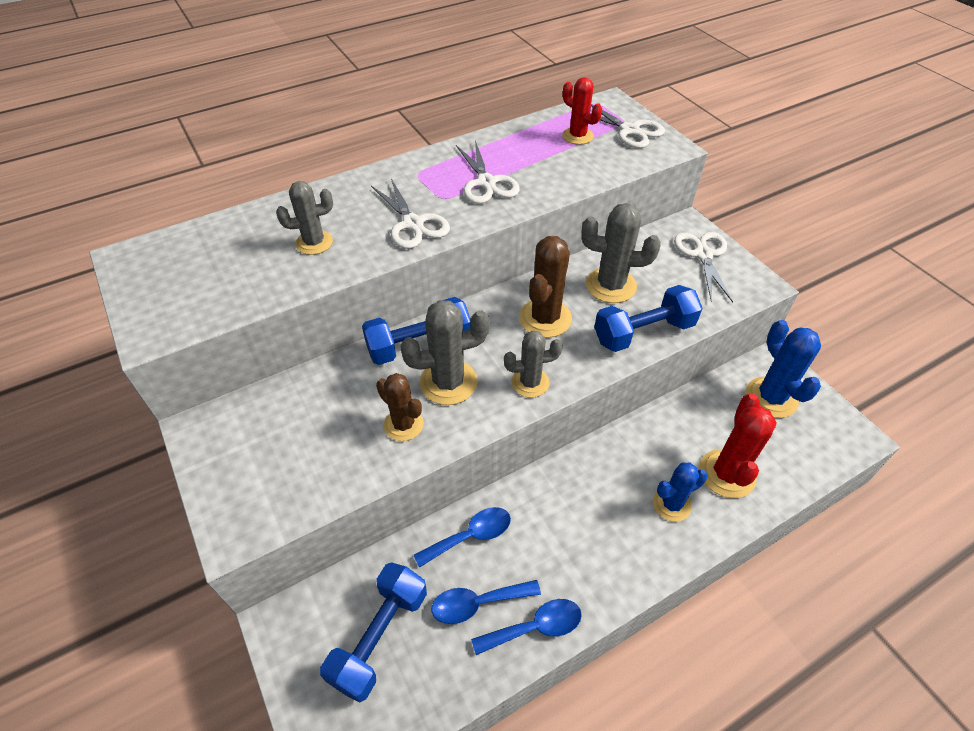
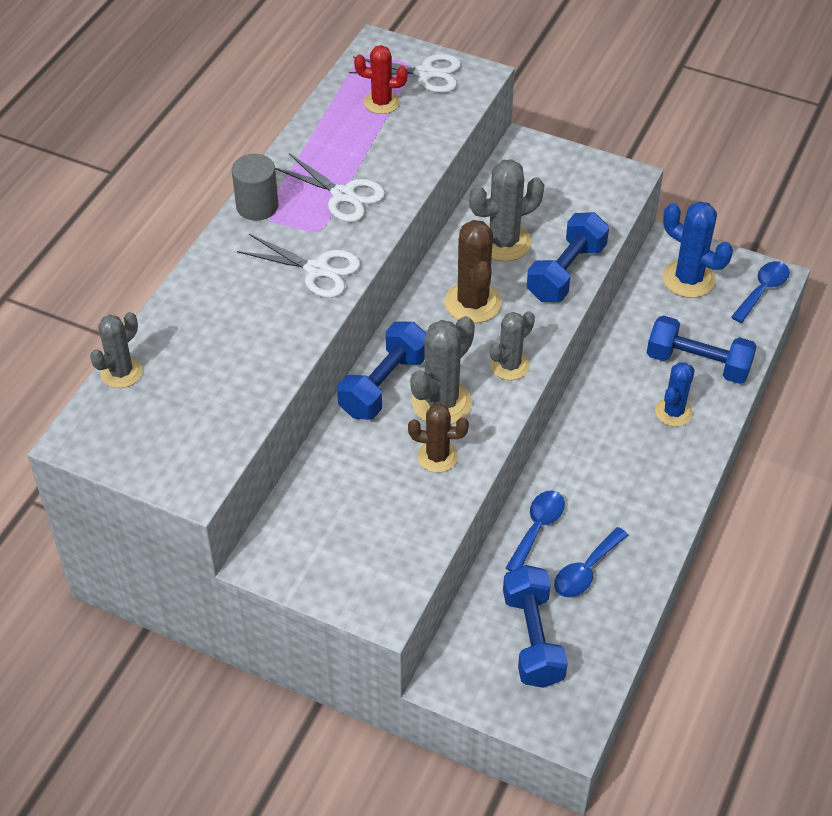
camera: 35 degrees left, 0 degrees up
(314, 243) = (245, 333): grey cactus -> grey cactus (121, 372)
(418, 164) = (257, 206): none -> grey cylinder
(535, 627) = (642, 560): blue spoon -> blue spoon (762, 290)
(703, 255) = (560, 171): white scissors -> none
(727, 474) = (698, 364): red cactus -> blue dumbbell

